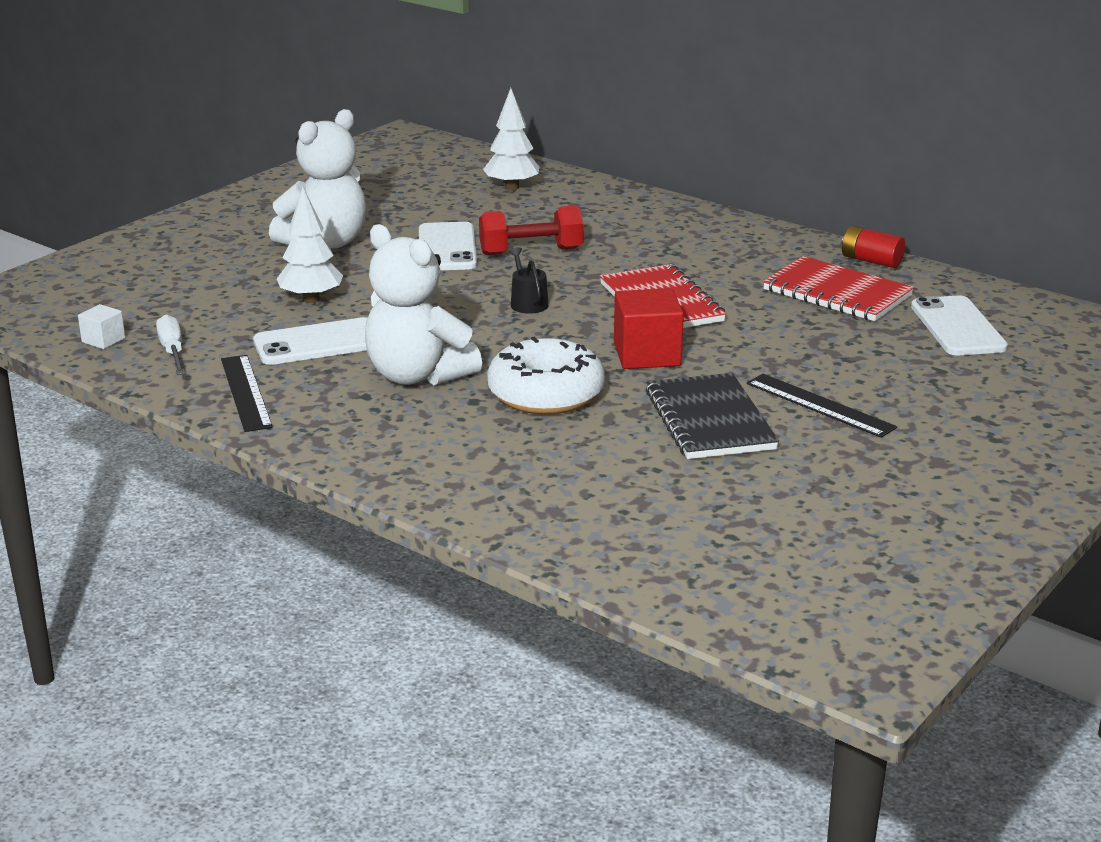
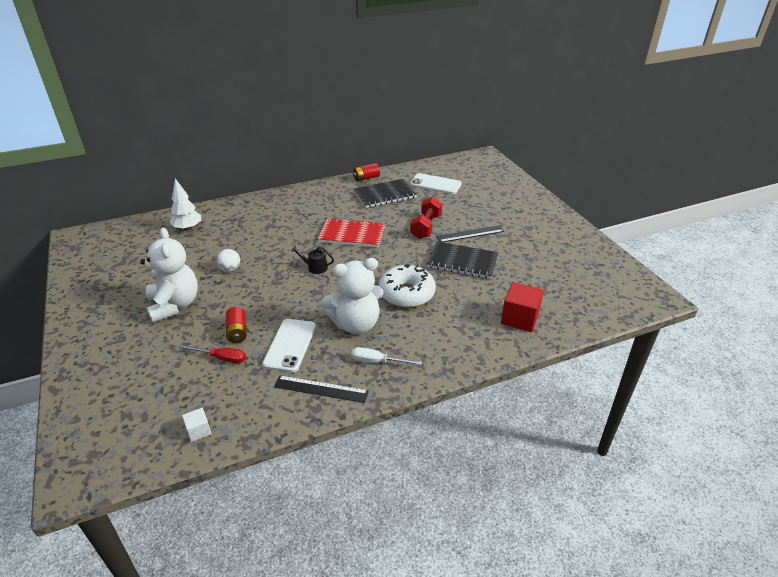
camera: 60 degrees left, 10 degrees up
(172, 351) = (244, 404): white screwdriver -> white screwdriver (377, 361)
(247, 308) = (221, 358): none -> red screwdriver
(311, 299) = (237, 332): white tree -> red battery
(447, 248) = (230, 269): white phone -> white ball
(531, 251) = (264, 248): red dumbbell -> red dumbbell (425, 227)
(647, 355) = (395, 255): red cube -> red cube (519, 318)
(837, 293) = (385, 195): red notebook -> black notebook

